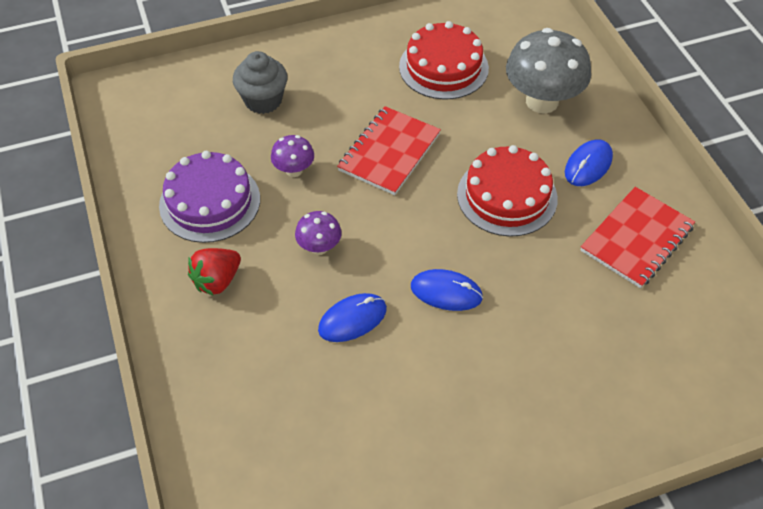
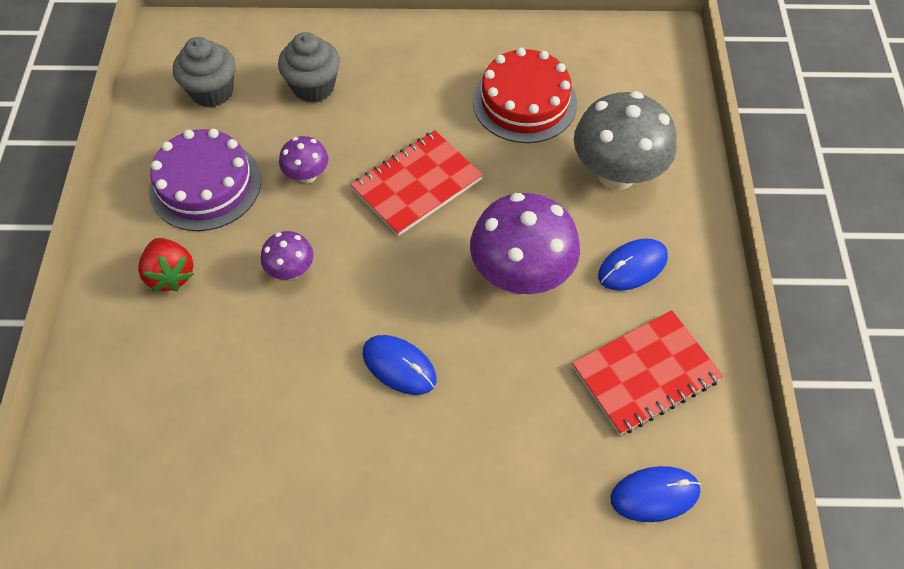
camera: 20 degrees right, 5 degrees up
(176, 127) = (212, 91): none -> grey cupcake
(217, 281) = (171, 275): red strawberry -> red strawberry turned 90 degrees counterclockwise
(352, 319) = (285, 364): blue mouse -> blue mouse (655, 495)
(507, 196) = (521, 275): red cake -> purple mushroom

